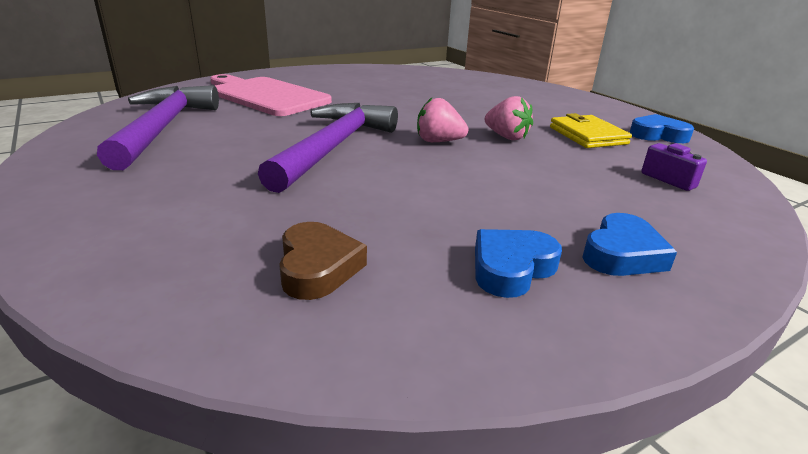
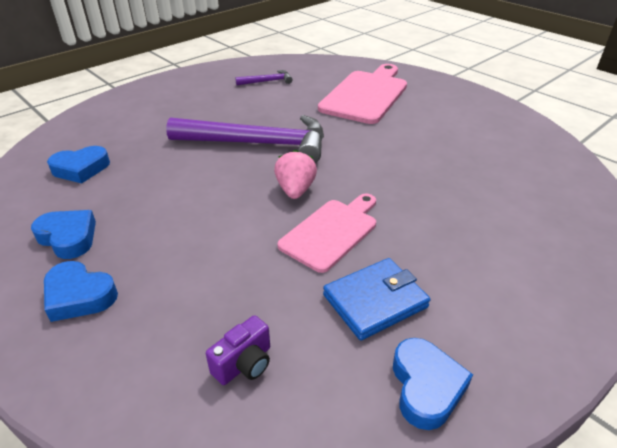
camera: 80 degrees right, 10 degrees up
(163, 128) = (267, 81): purple hammer -> purple hammer, size x0.43
(318, 267) = (81, 169): brown heart -> blue heart
(506, 137) = (331, 232): pink strawberry -> pink cutting board
(587, 135) = (375, 301): yellow wallet -> blue wallet

